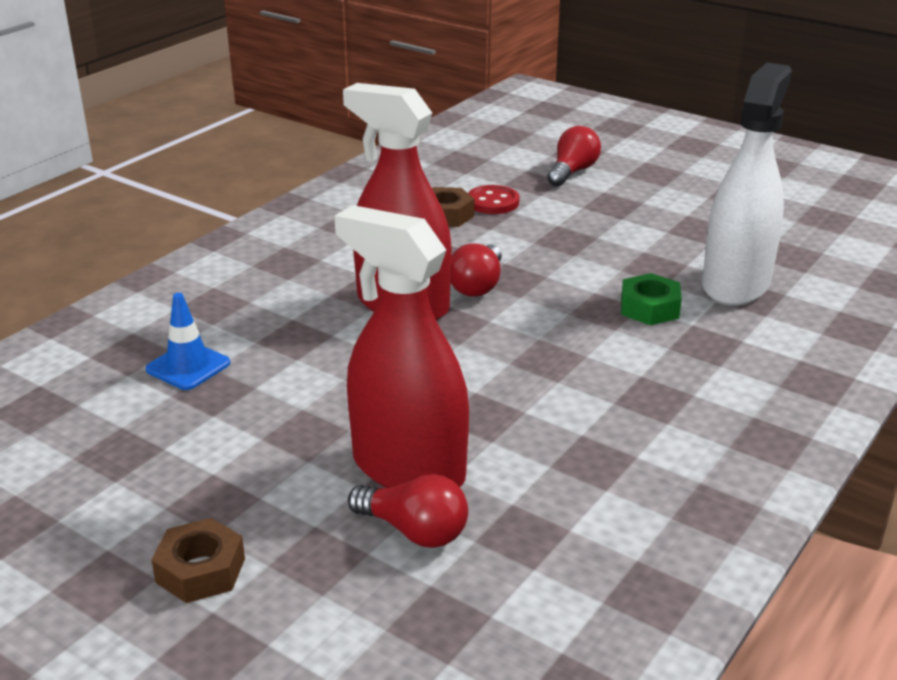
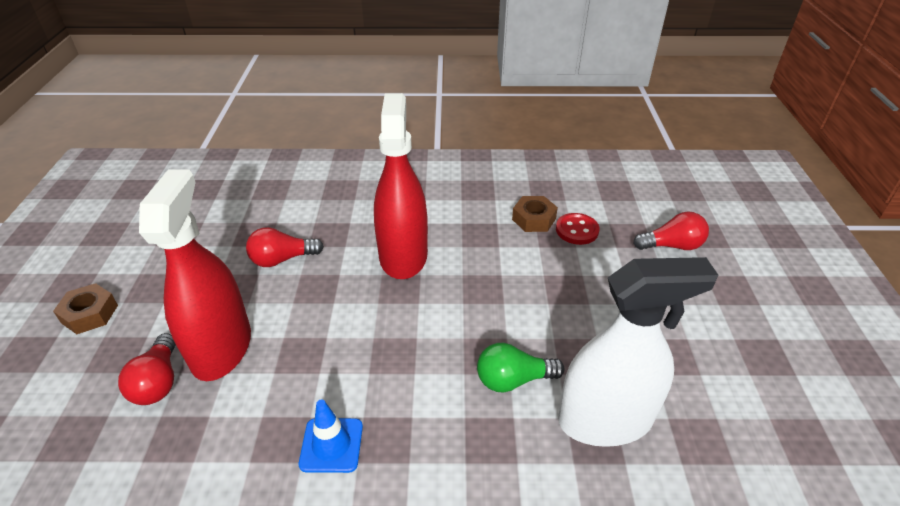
camera: 55 degrees right, 10 degrees up
(188, 366) = (272, 213): blue traffic cone -> blue traffic cone (331, 445)
(477, 286) = (457, 276): red light bulb -> red light bulb (282, 259)
(649, 308) = (513, 380): green nut -> green light bulb

